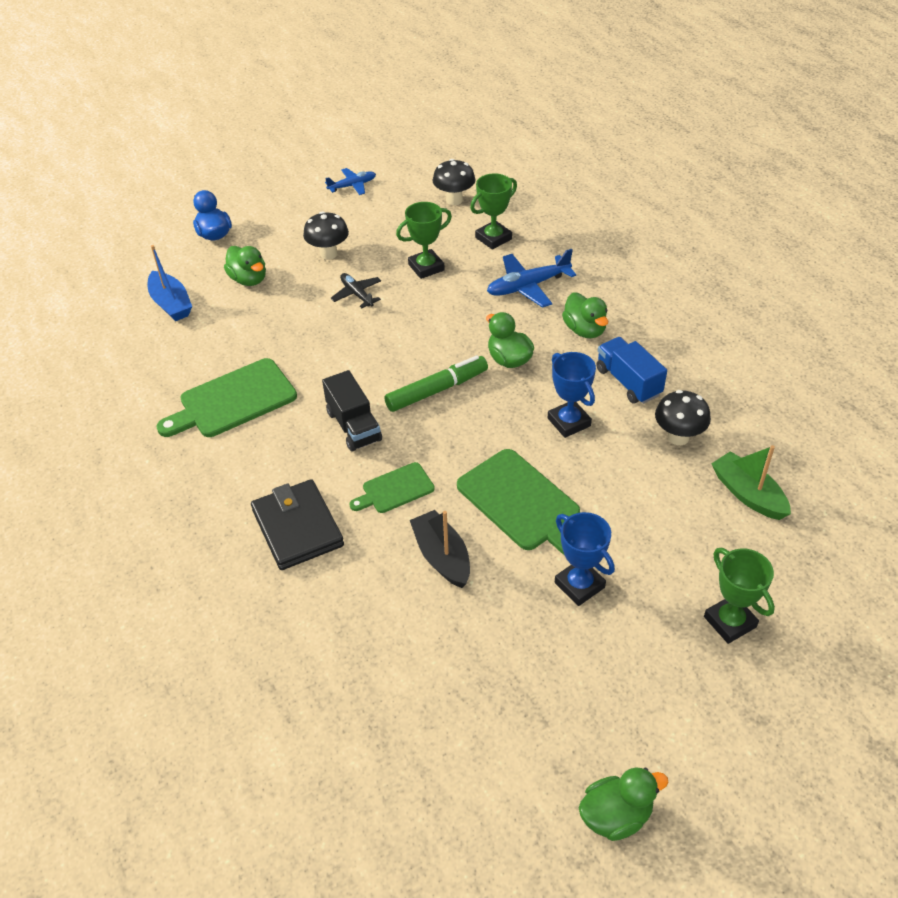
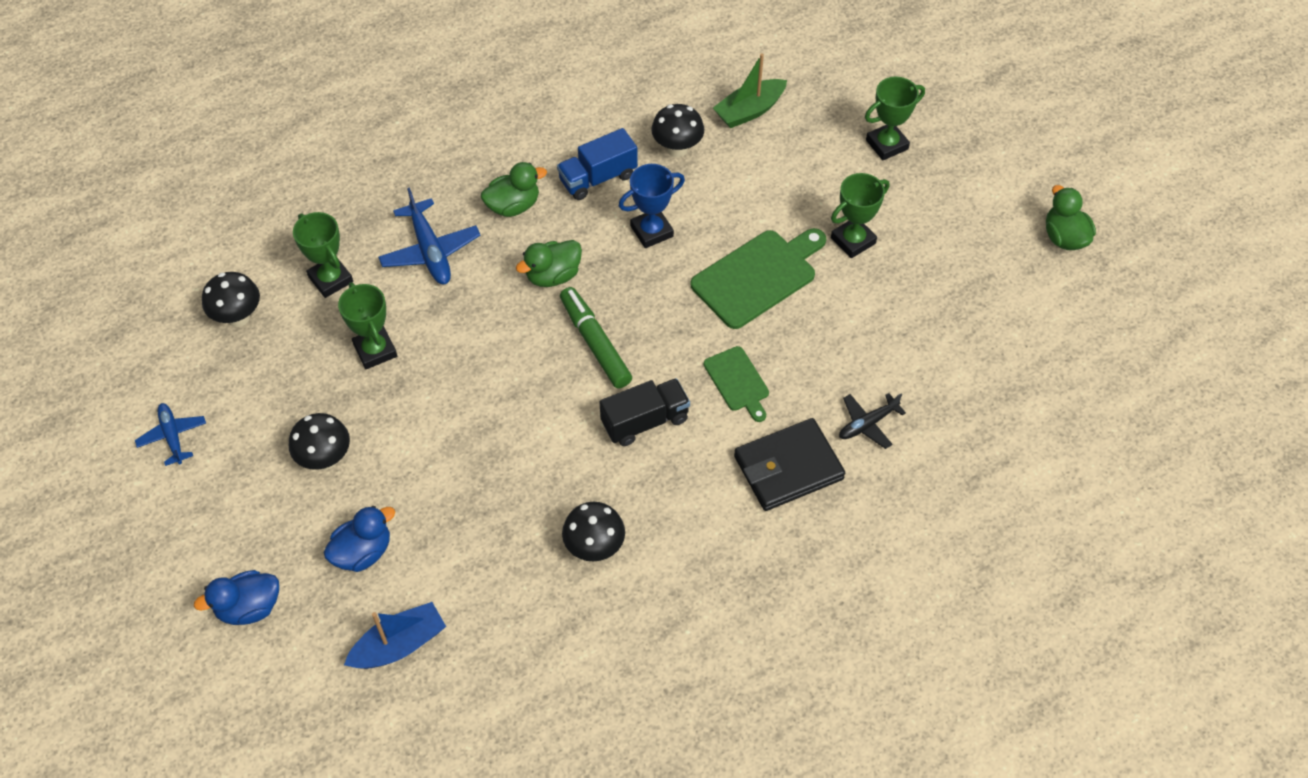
camera: 90 degrees left, 10 degrees up
(233, 400) = (594, 548): green cutting board -> black mushroom
(249, 279) = (363, 552): green duck -> blue duck
(357, 294) = (415, 424): black plane -> black plane (867, 424)
(442, 556) = (823, 343): black boat -> none
(579, 585) = (853, 240): blue trophy -> green trophy

